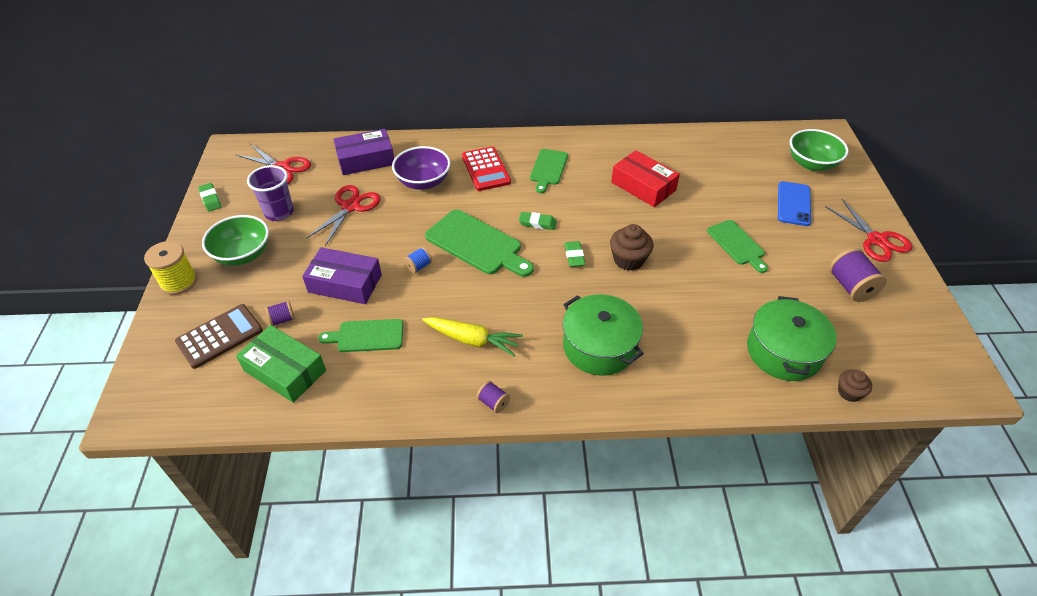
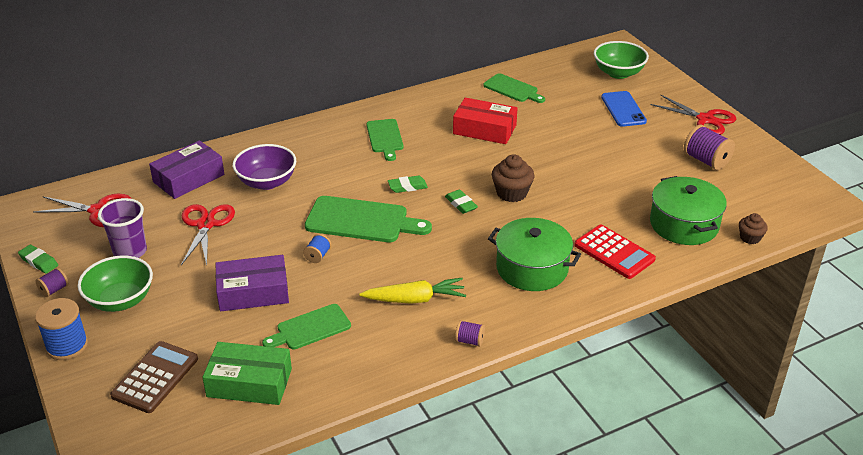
camera: 25 degrees left, 10 degrees down
(179, 282) = (67, 346): yellow spool -> blue spool
(282, 319) = (212, 342): purple spool -> purple spool (54, 290)
(486, 169) = (323, 154): red calculator -> red calculator (614, 252)
(737, 244) = (596, 154): green cutting board -> green cutting board (512, 89)

